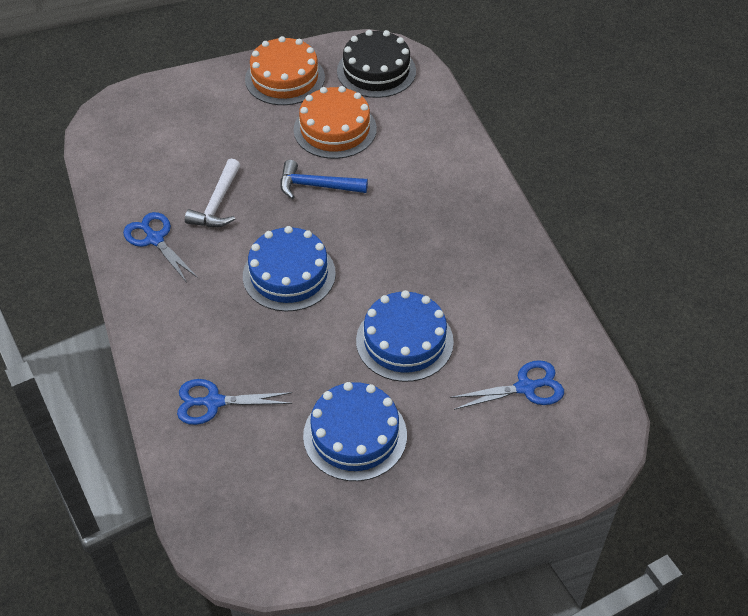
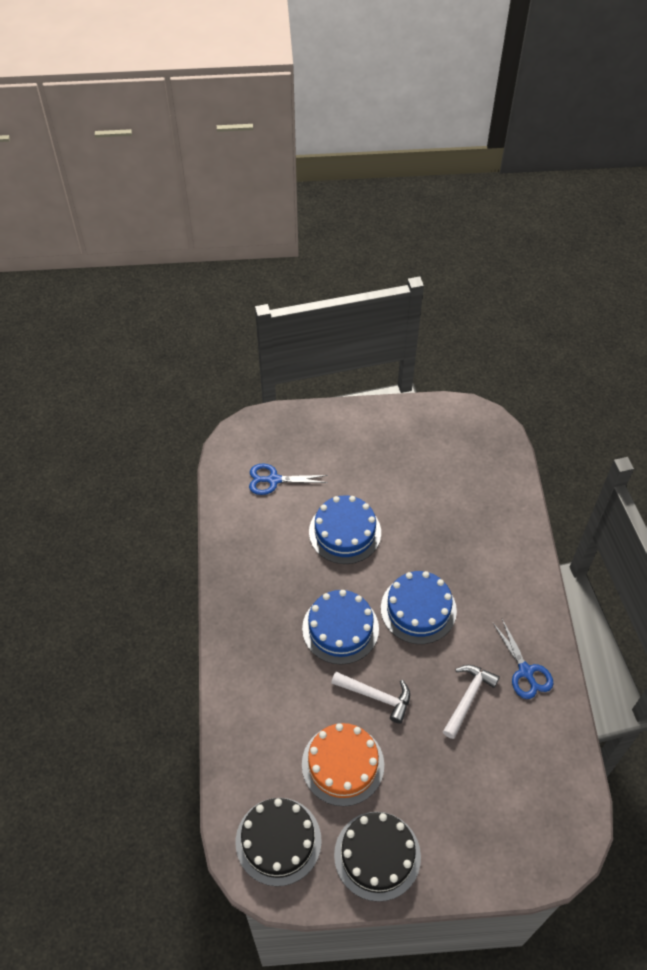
camera: 165 degrees left, 5 degrees up
(213, 402) = (490, 518): blue scissors -> none
(285, 78) = (377, 855): orange cake -> black cake
(316, 186) = (376, 696): blue hammer -> white hammer
(355, 435) = (398, 474): blue cake -> blue cake (340, 628)

